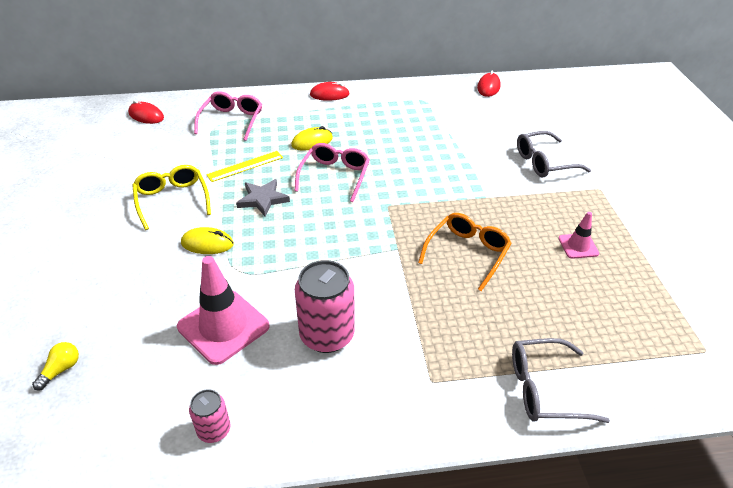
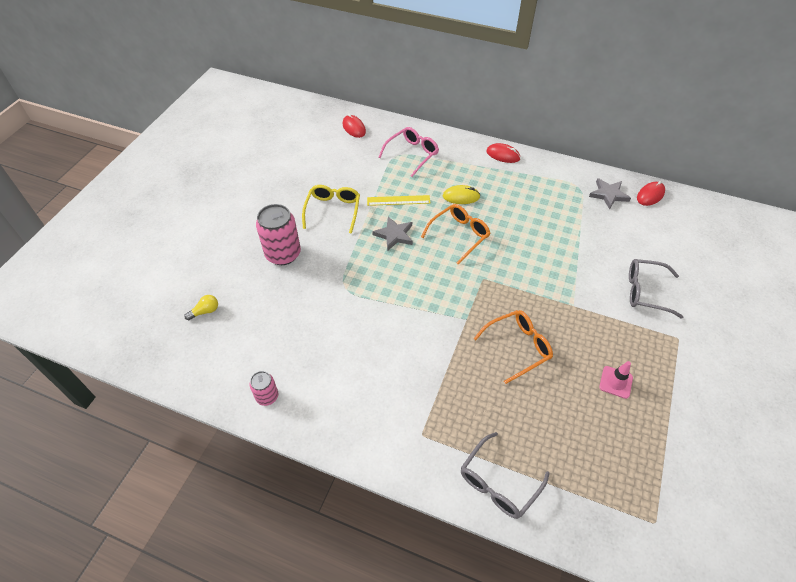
camera: 30 degrees right, 10 degrees up
(207, 243) = (336, 256): yellow mouse -> none
(223, 326) = (312, 326): pink traffic cone -> none
(327, 335) = (373, 365): pink can -> pink can (283, 254)
(335, 176) = (459, 235): pink glasses -> orange glasses
(452, 97) = (608, 194): none -> grey star
(544, 389) = (498, 483): grey glasses -> grey glasses turned 75 degrees counterclockwise

